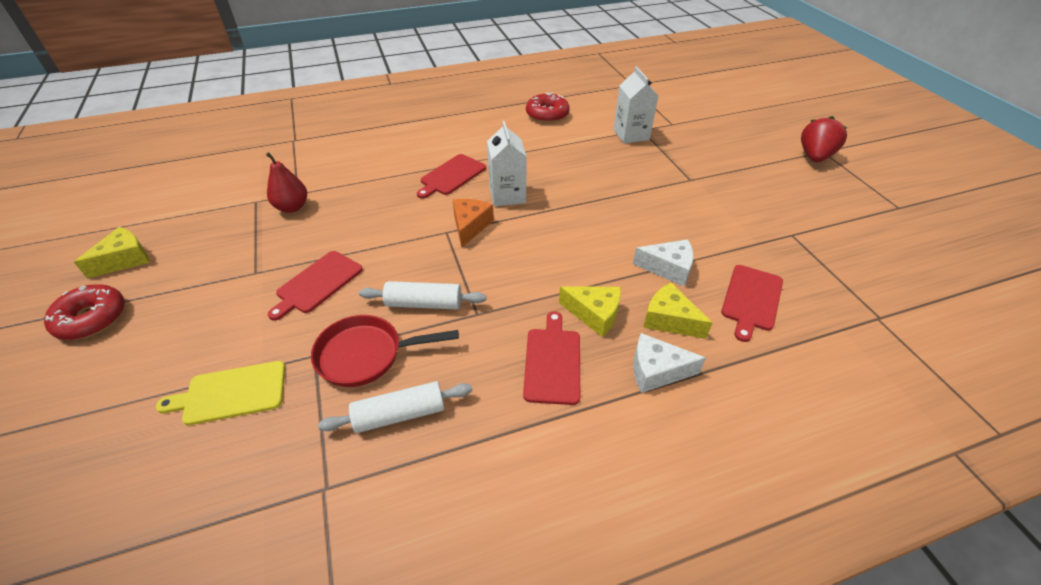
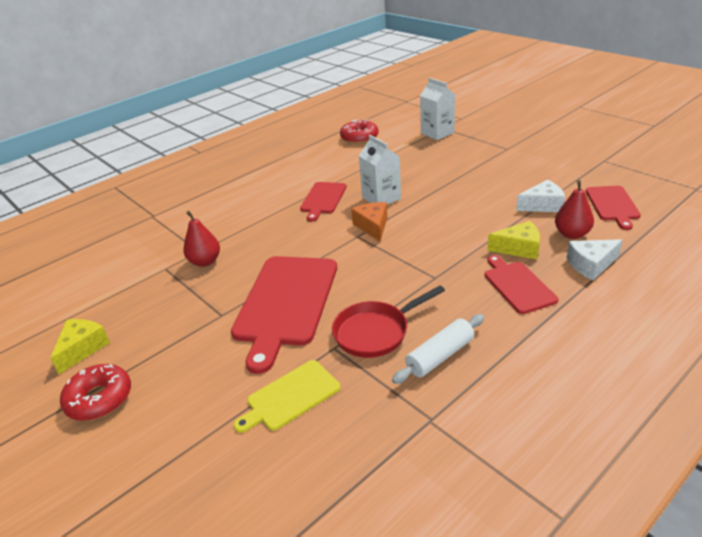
camera: 20 degrees left, 10 degrees down
(317, 283) = (285, 303): red cutting board -> red cutting board, size x1.83
(424, 303) = (387, 285): white rolling pin -> none
(669, 320) = (572, 234): yellow cheese -> red pear
(814, 157) = (577, 111): red strawberry -> none

